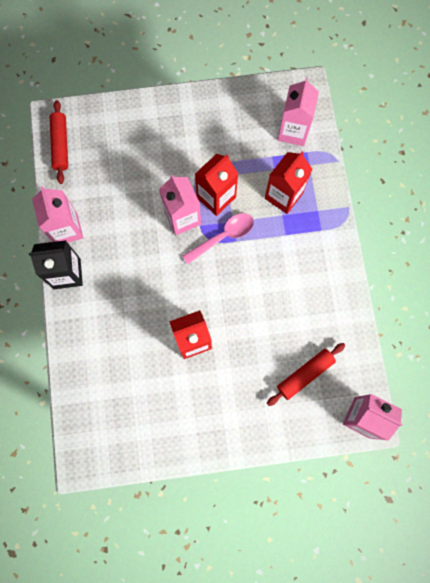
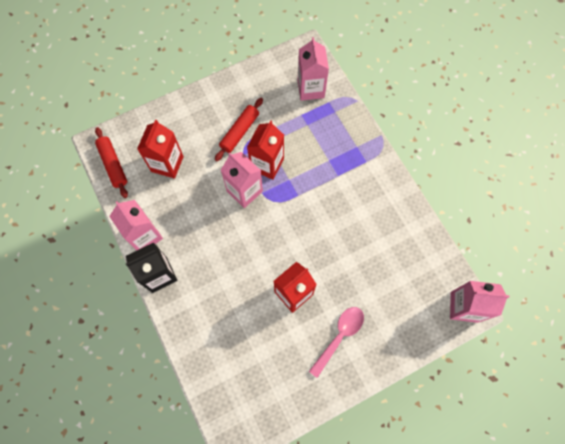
camera: 20 degrees left, 5 degrees down
(223, 237) = (286, 195): pink spoon -> pink spoon (339, 336)
(283, 196) = (323, 144): red carton -> red carton (167, 164)
(305, 374) = (401, 288): red rolling pin -> red rolling pin (239, 132)

